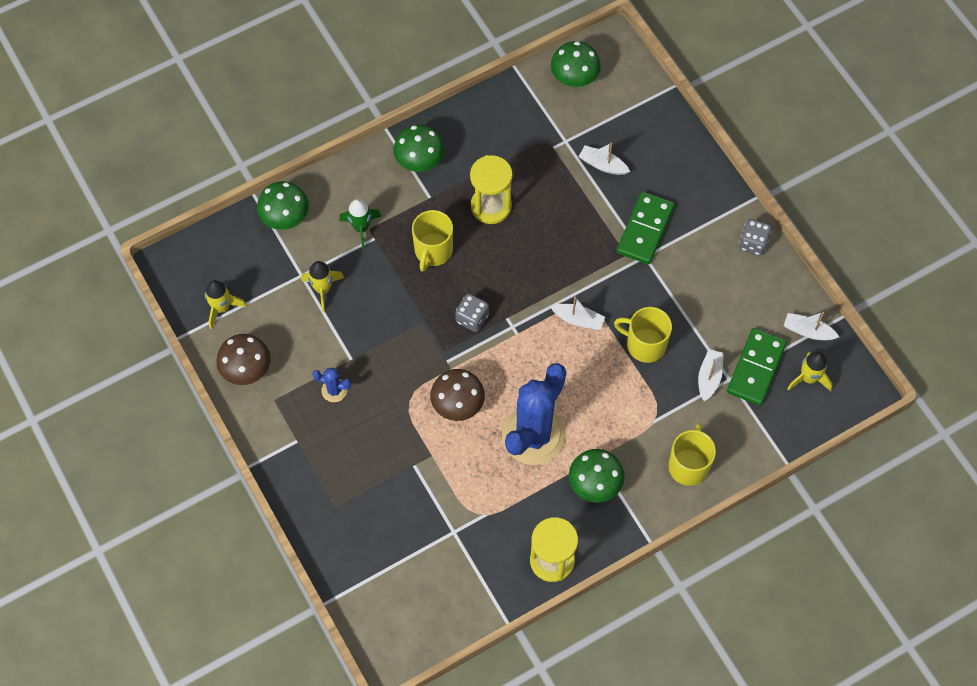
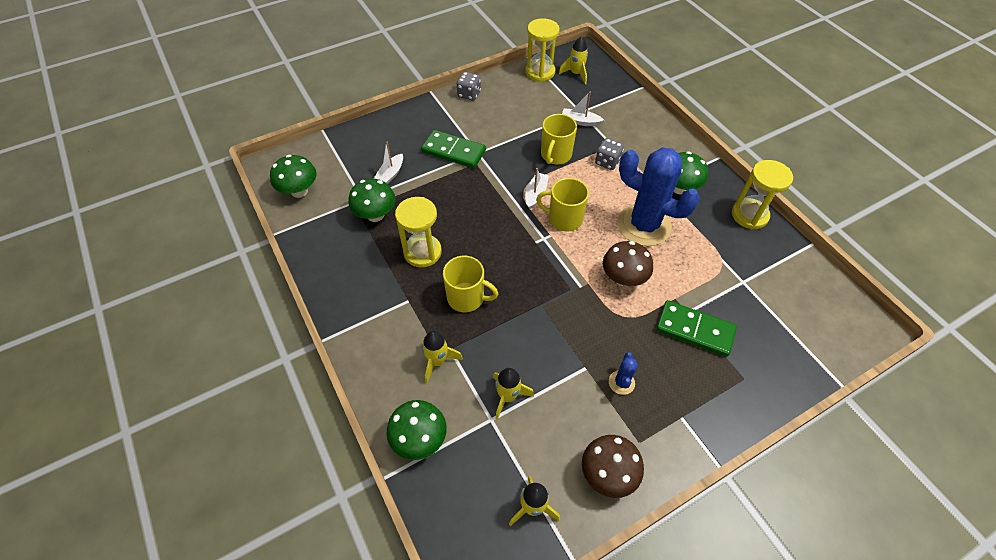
camera: 90 degrees left, 10 degrees down
(361, 228) = (437, 361): green rocket -> yellow rocket
(419, 161) = (366, 309): green mushroom -> green mushroom (375, 215)
(472, 318) = (537, 267): grey dice -> grey dice (607, 162)
(688, 465) = (652, 135): yellow mug -> yellow mug (564, 219)
(756, 368) = (570, 98): green domino -> green domino (694, 330)
(808, 331) = (540, 72): white boat -> yellow hourglass

